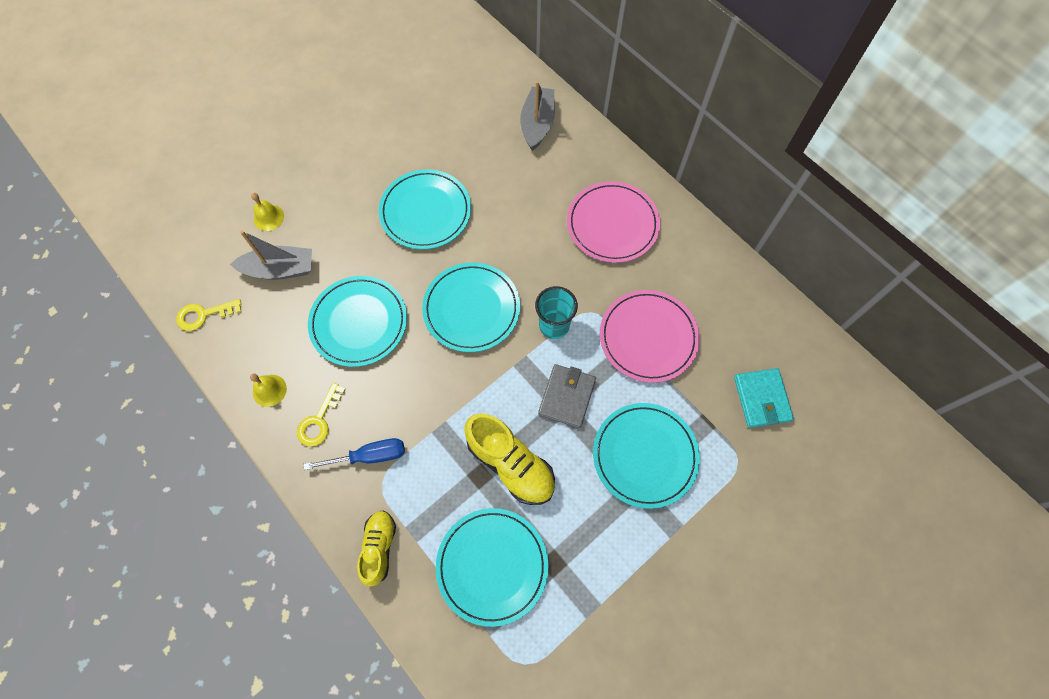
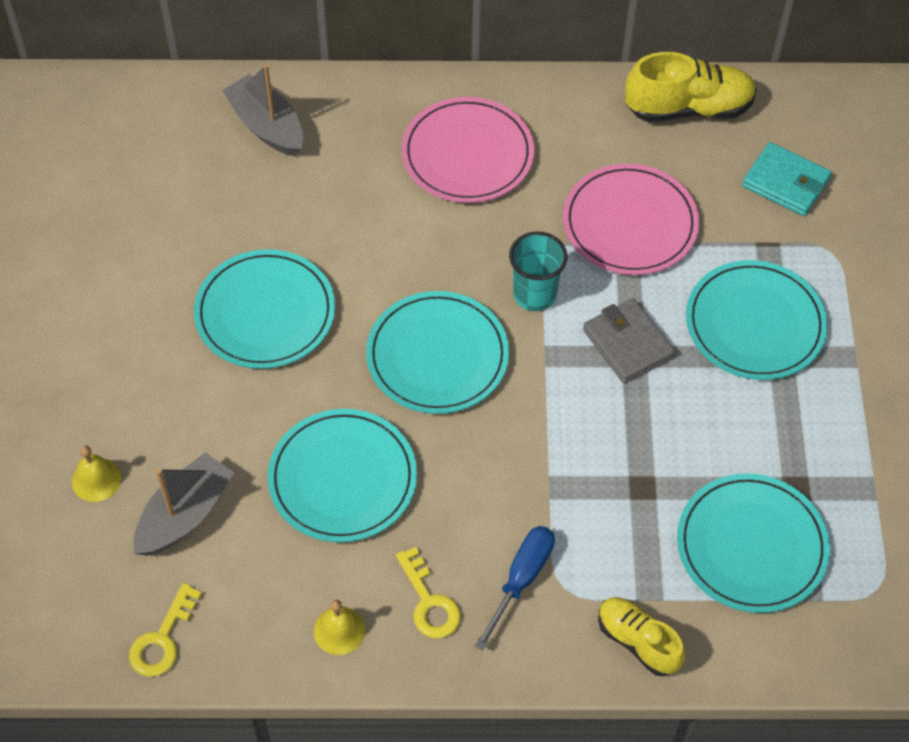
camera: 50 degrees left, 10 degrees down
(511, 464) = (655, 449): yellow shoe -> yellow shoe (688, 108)

